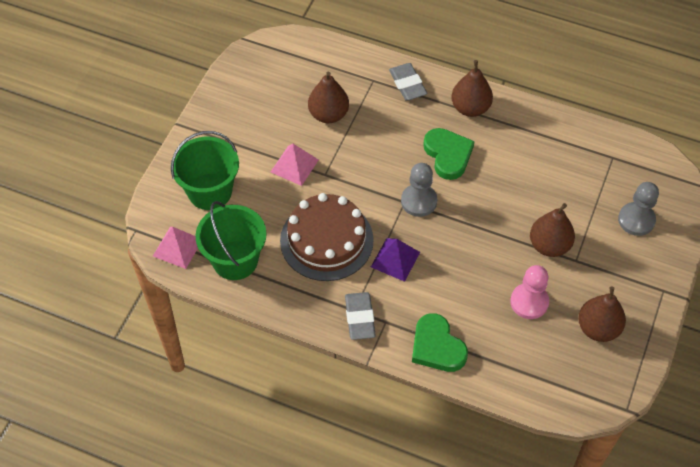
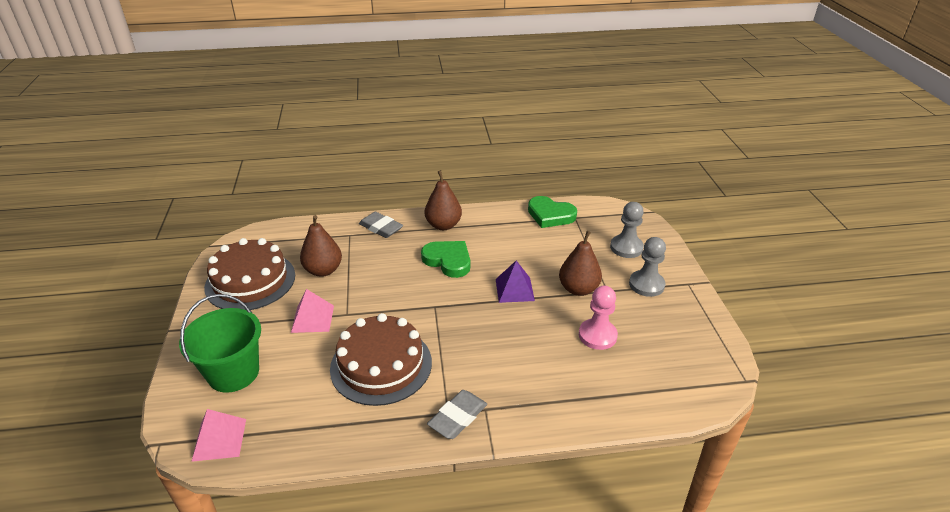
camera: 30 degrees left, 20 degrees down
(235, 260) = (293, 423): green bucket -> none
(261, 98) = (250, 281): none -> brown cake
(359, 318) = (457, 417): grey eraser -> grey eraser turned 75 degrees clockwise
(395, 259) = (457, 353): purple pyramid -> purple pyramid (514, 289)
(419, 201) = (447, 301): grey pawn -> grey pawn (646, 285)
(437, 347) = (549, 408): green heart -> green heart (550, 215)
(598, 328) = (667, 330): brown pear -> none

